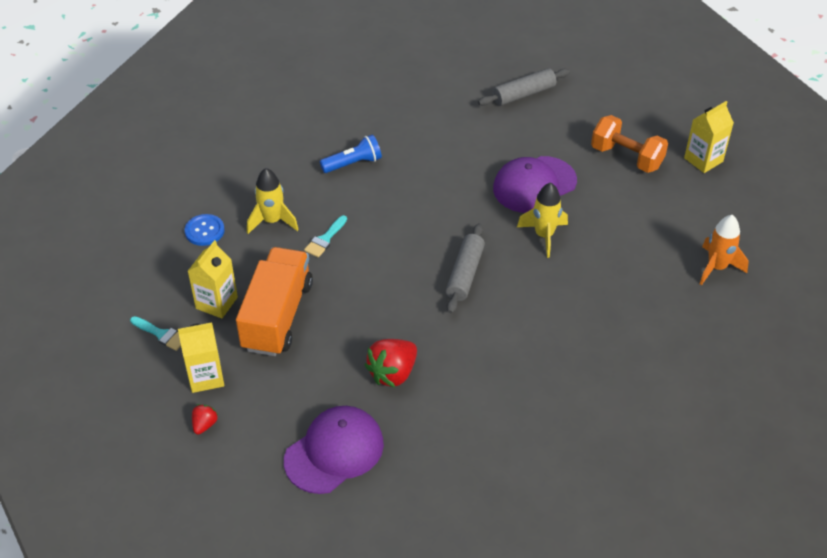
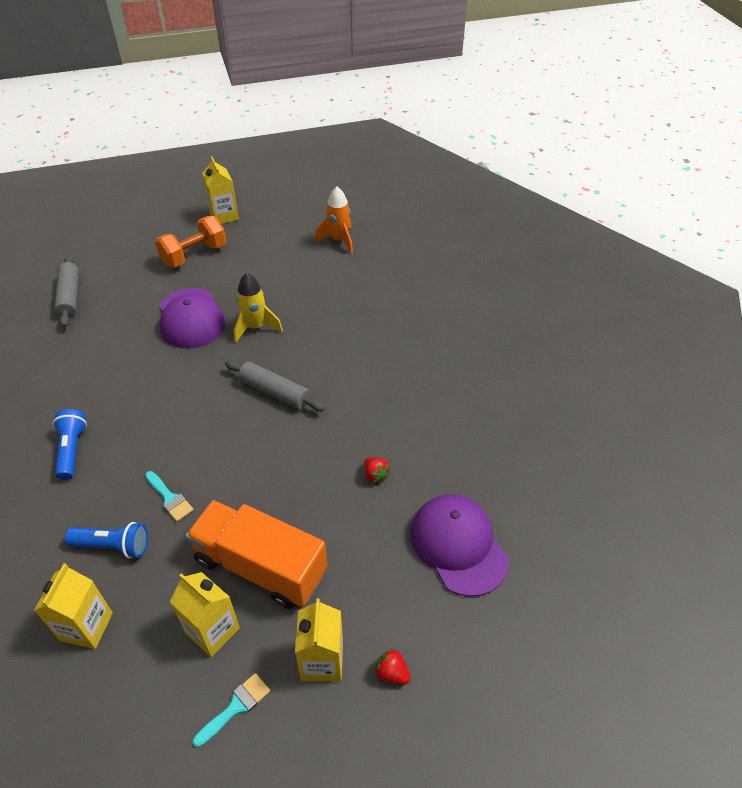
camera: 75 degrees left, 0 degrees up
(204, 231) = (86, 626): blue button -> yellow carton
(272, 221) = (113, 546): yellow rocket -> blue flashlight
(393, 373) = (375, 475): red strawberry -> red strawberry, size x0.52

